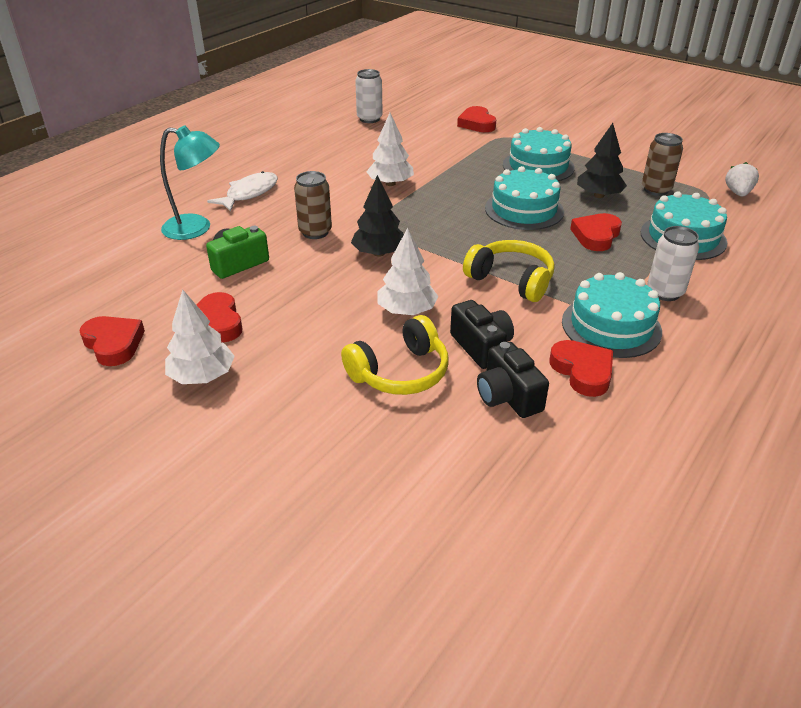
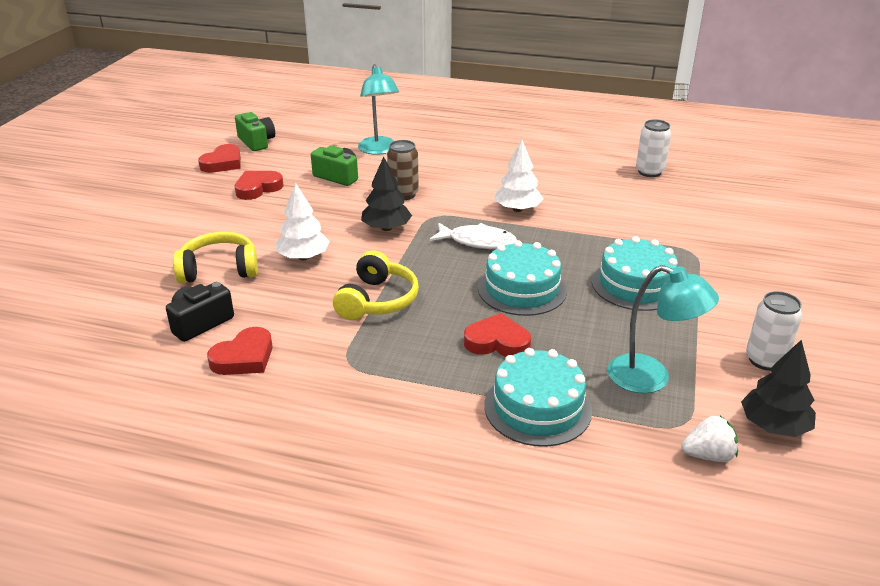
camera: 70 degrees right, 5 degrees down
(76, 309) = (256, 142): none -> green camera
(202, 376) = (196, 199): white tree -> none
(249, 193) = (448, 155): white fish -> white fish (477, 242)
(400, 372) = (219, 269): yellow headphones -> yellow headphones turned 135 degrees clockwise
(477, 124) = (708, 231): red heart -> none
(481, 347) = (264, 300): black camera -> none
(598, 195) = (597, 335): black tree -> black tree (773, 426)
(611, 326) = (322, 368): turquoise cake -> none
(656, 190) = (651, 378): brown can -> turquoise lamp
(665, 292) = (402, 400): white can -> white can (765, 360)

